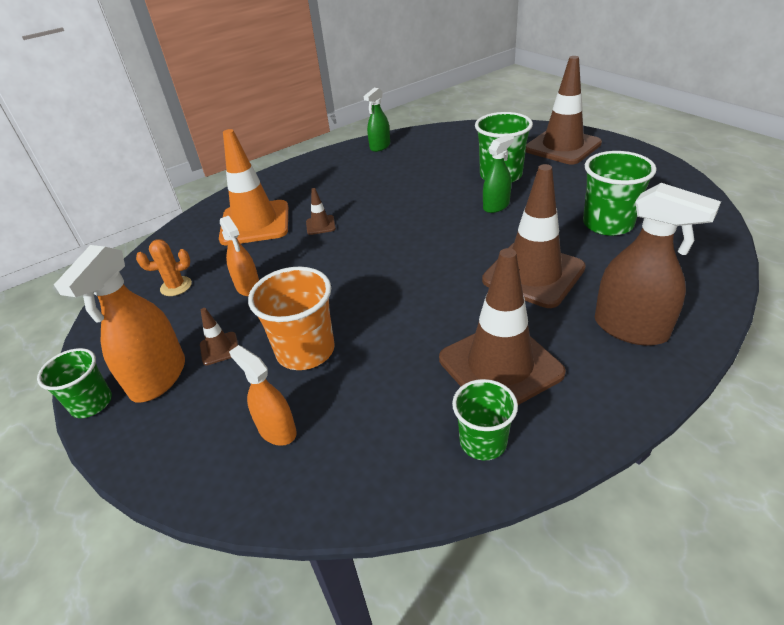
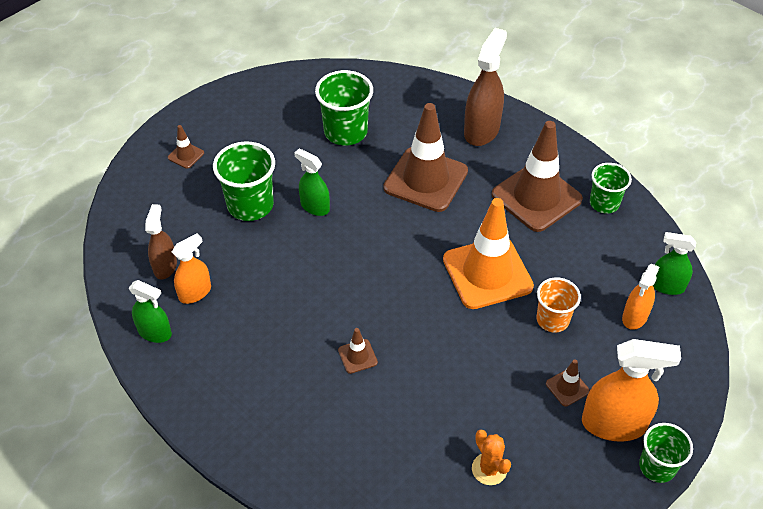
camera: 105 degrees left, 10 degrees up
(248, 287) = (478, 394): orange spray bottle -> orange spray bottle (195, 292)
(255, 223) = (356, 430): orange traffic cone -> orange traffic cone (487, 273)
(305, 350) = (552, 320): orange cup -> orange cup, size x0.65
(311, 483) = (666, 286): none -> green spray bottle
(439, 146) = (165, 266): none -> brown spray bottle
(562, 147) = (186, 155): brown traffic cone -> brown traffic cone, size x0.42

